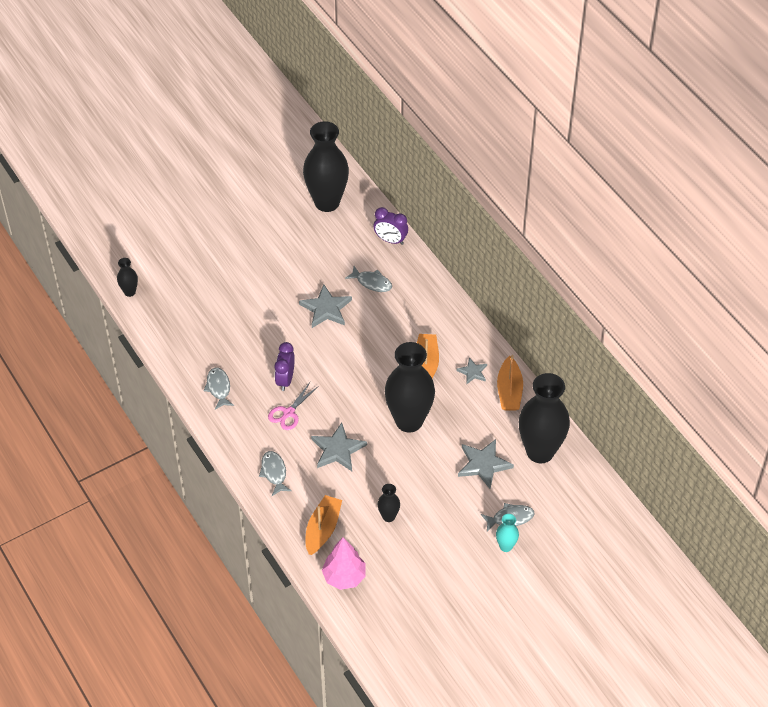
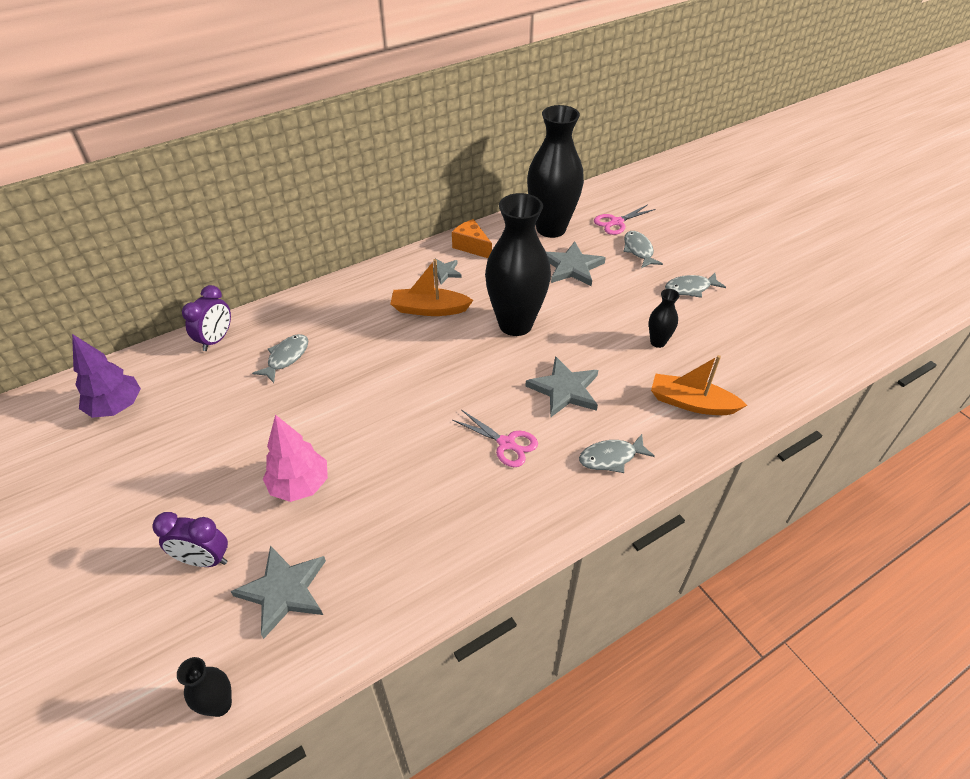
camera: 90 degrees left, 5 degrees down
(218, 388) = (459, 535): grey fish -> grey fish (690, 288)
(285, 380) = (447, 449): purple clock -> purple clock (204, 559)
(326, 309) = (322, 405): grey star -> grey star (283, 591)
(327, 202) = (116, 407): black vase -> purple tree
(344, 577) = (755, 381): pink tree -> pink tree (300, 485)
(506, 546) = (674, 254): turquoise vase -> none
(509, 391) = (471, 246): orange boat -> orange cheese
(553, 505) = (616, 222): none -> pink scissors

